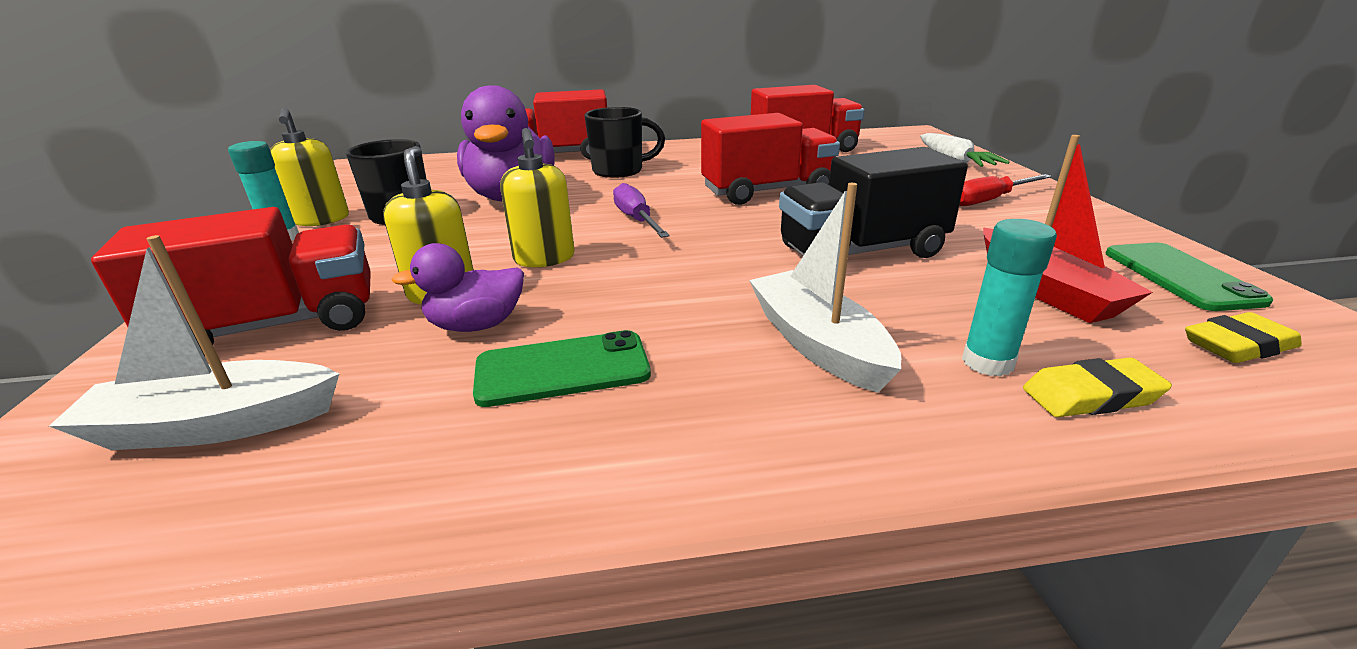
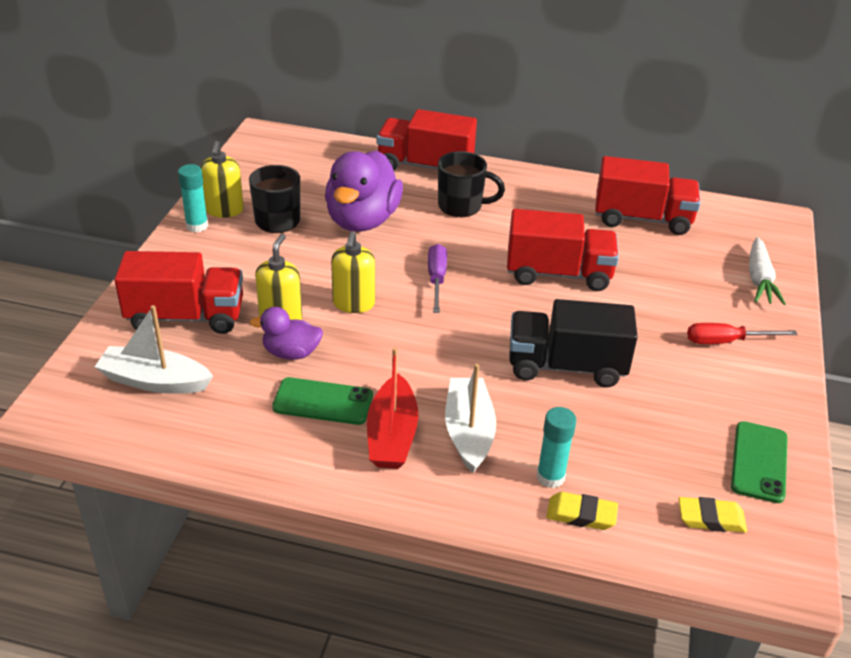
camera: 20 degrees right, 10 degrees up
(1046, 291) = (650, 442): red boat -> red boat (392, 435)

